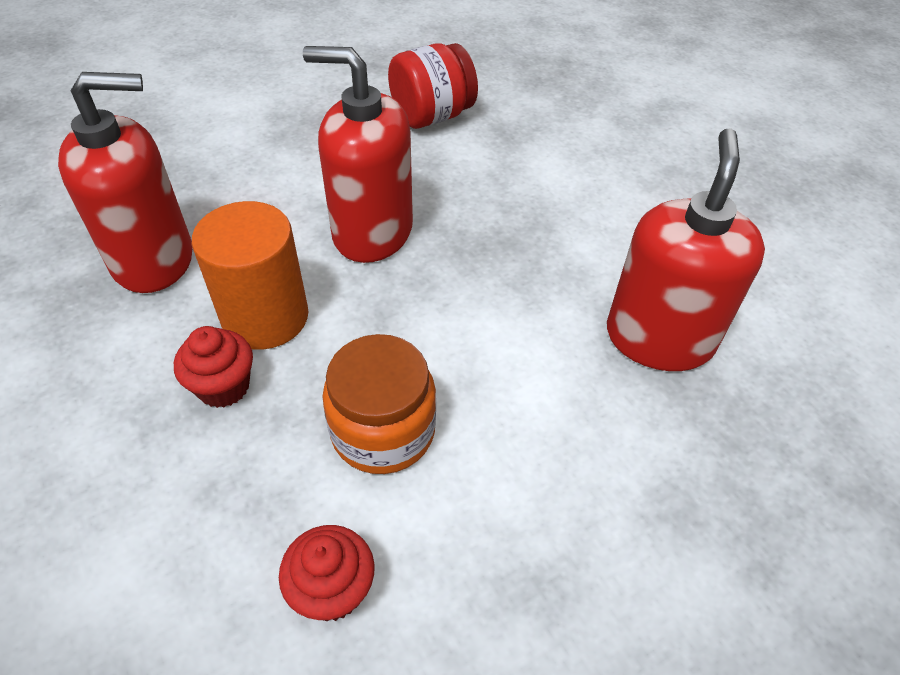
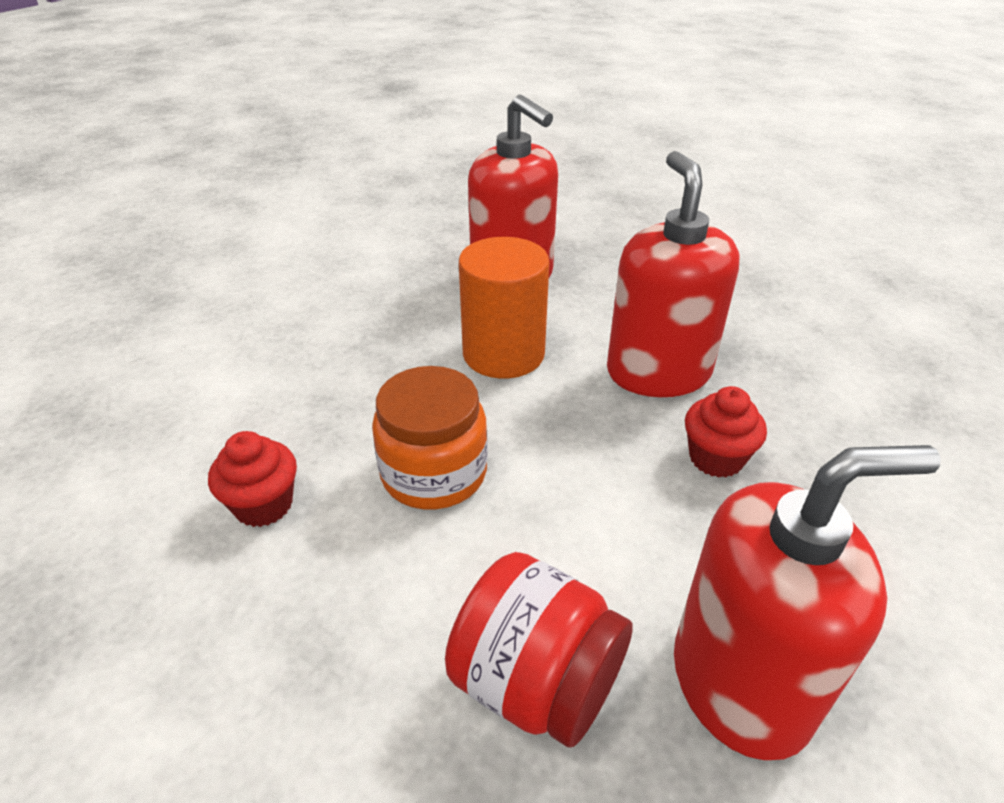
camera: 65 degrees right, 10 degrees down
(224, 386) = (419, 363): red cupcake -> red cupcake (716, 458)
(432, 116) = (868, 346): red jar -> red jar (536, 682)

